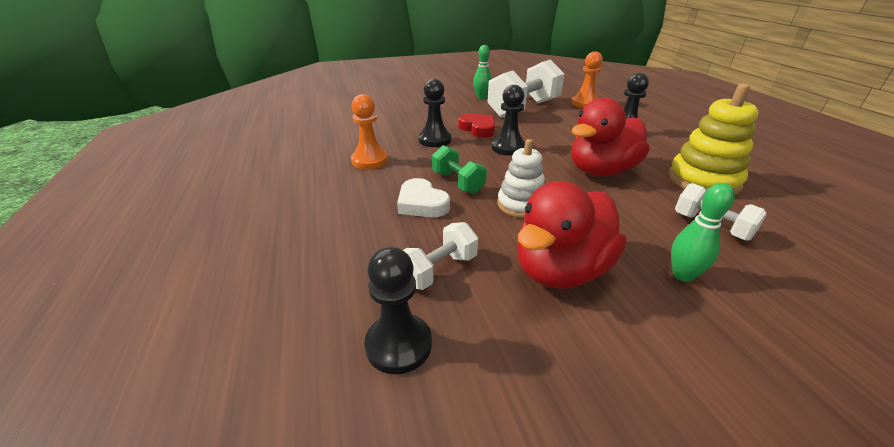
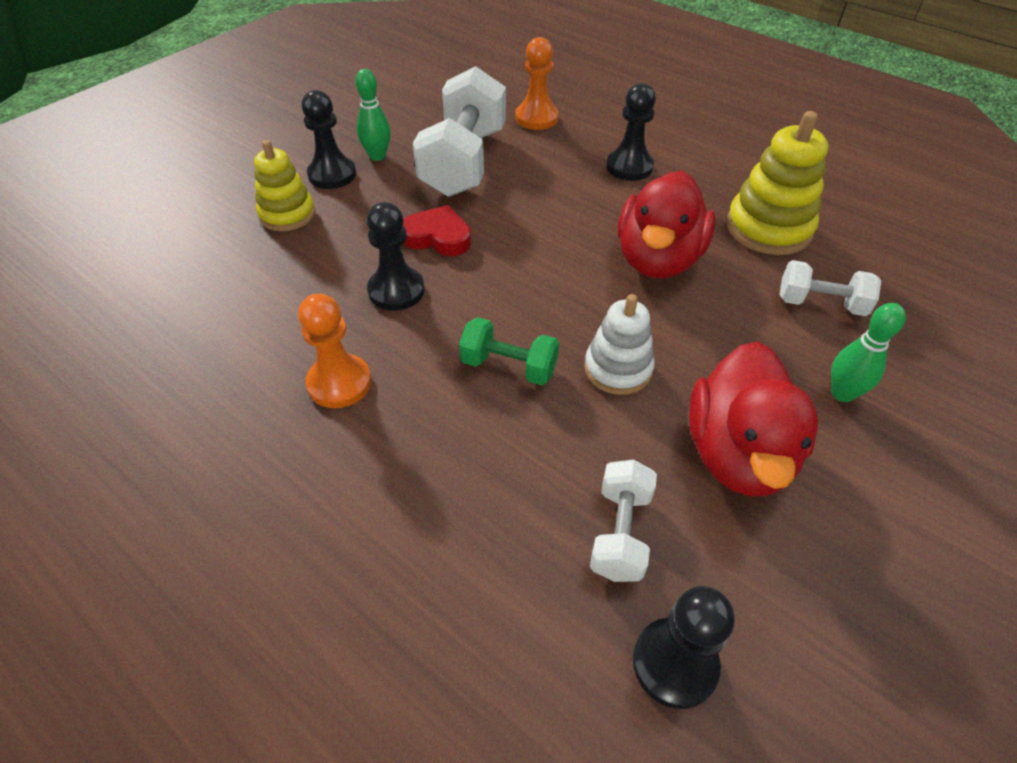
camera: 35 degrees left, 15 degrees up
(417, 105) = (287, 214): none -> yellow stacking toy
(421, 203) = (499, 432): white heart -> none
(508, 148) = (514, 262): black pawn -> black pawn (332, 175)

